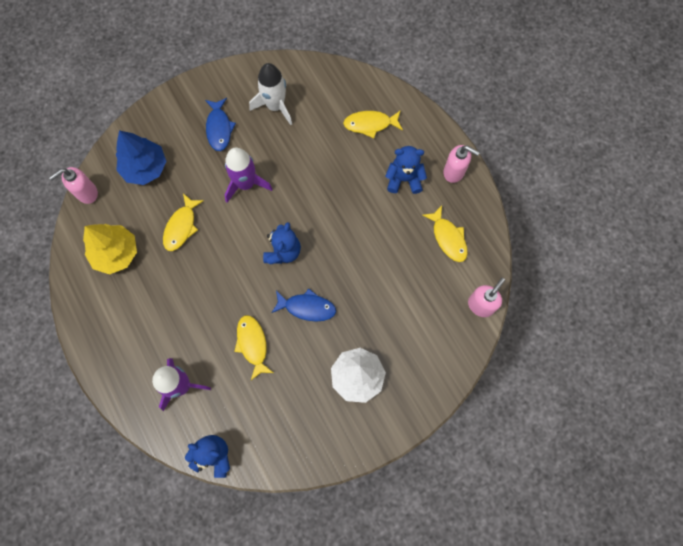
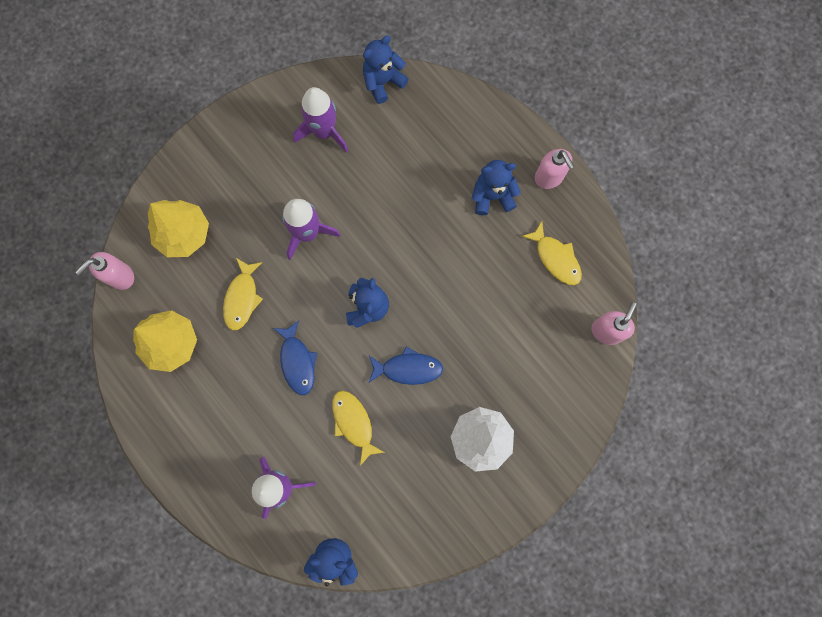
camera: 10 degrees left, 5 degrees up
(145, 168) = (184, 234): blue tree -> yellow tree
(219, 128) = (262, 170): blue fish -> blue fish (297, 361)
(275, 106) = (324, 132): white rocket -> purple rocket
(331, 75) = (383, 82): none -> blue teddy bear
(370, 124) = (440, 135): yellow fish -> none
(454, 172) = (549, 177): pink soap dispenser -> pink soap dispenser turned 45 degrees clockwise

